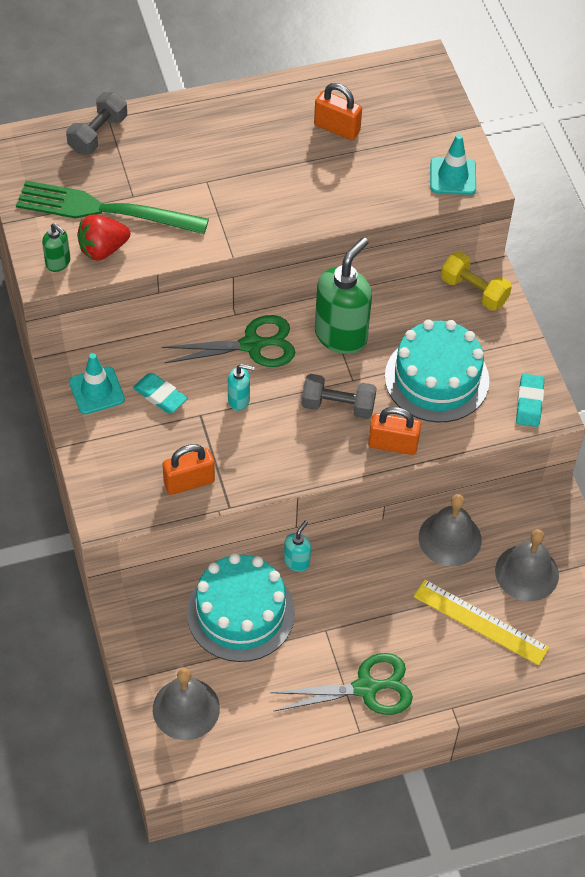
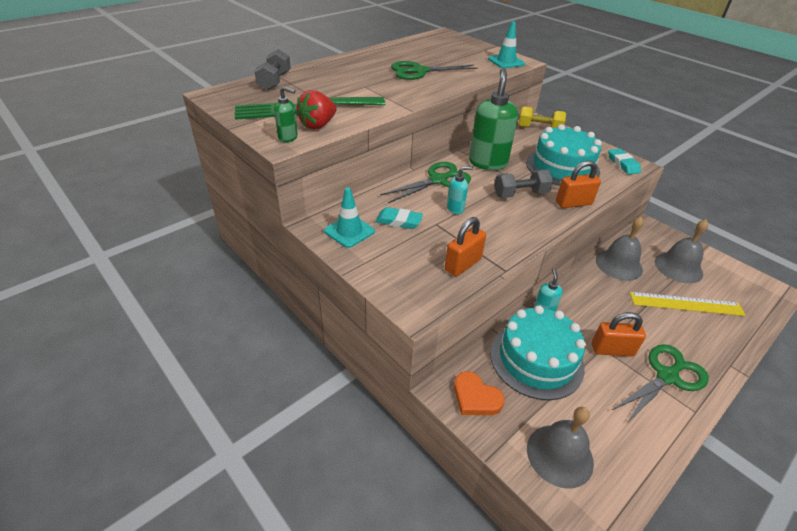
camera: 25 degrees left, 15 degrees down
(147, 624) = (475, 397): none -> orange heart
(304, 166) = (419, 71): none -> green scissors
(337, 128) = (423, 57): orange padlock -> orange padlock (612, 350)

